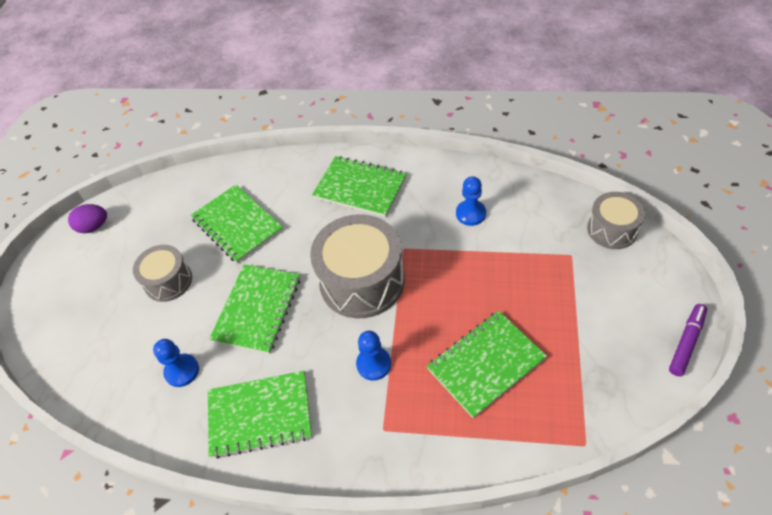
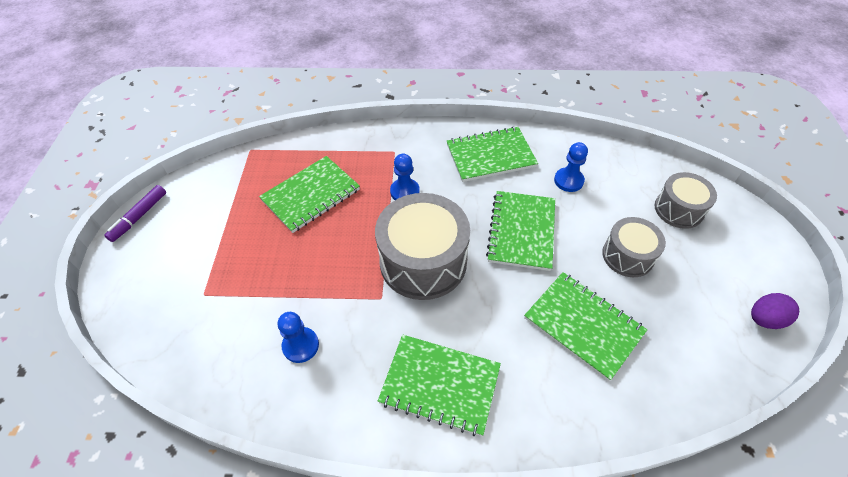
camera: 170 degrees right, 0 degrees up
(612, 229) = (147, 326): grey drum -> grey drum (678, 209)

